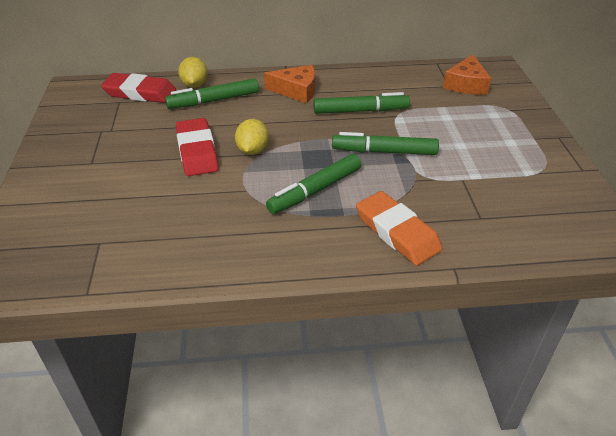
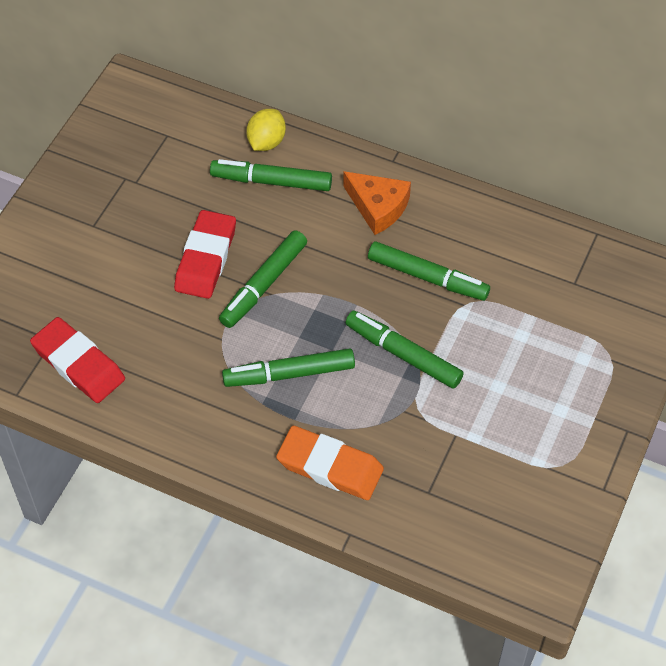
camera: 30 degrees right, 15 degrees up
(140, 93) = (197, 129): red eraser -> red eraser (78, 364)
(252, 150) = (264, 284): yellow lemon -> green marker
(397, 232) = (330, 466): orange eraser -> orange eraser turned 60 degrees counterclockwise
(466, 84) = (598, 291): orange cheese -> none

